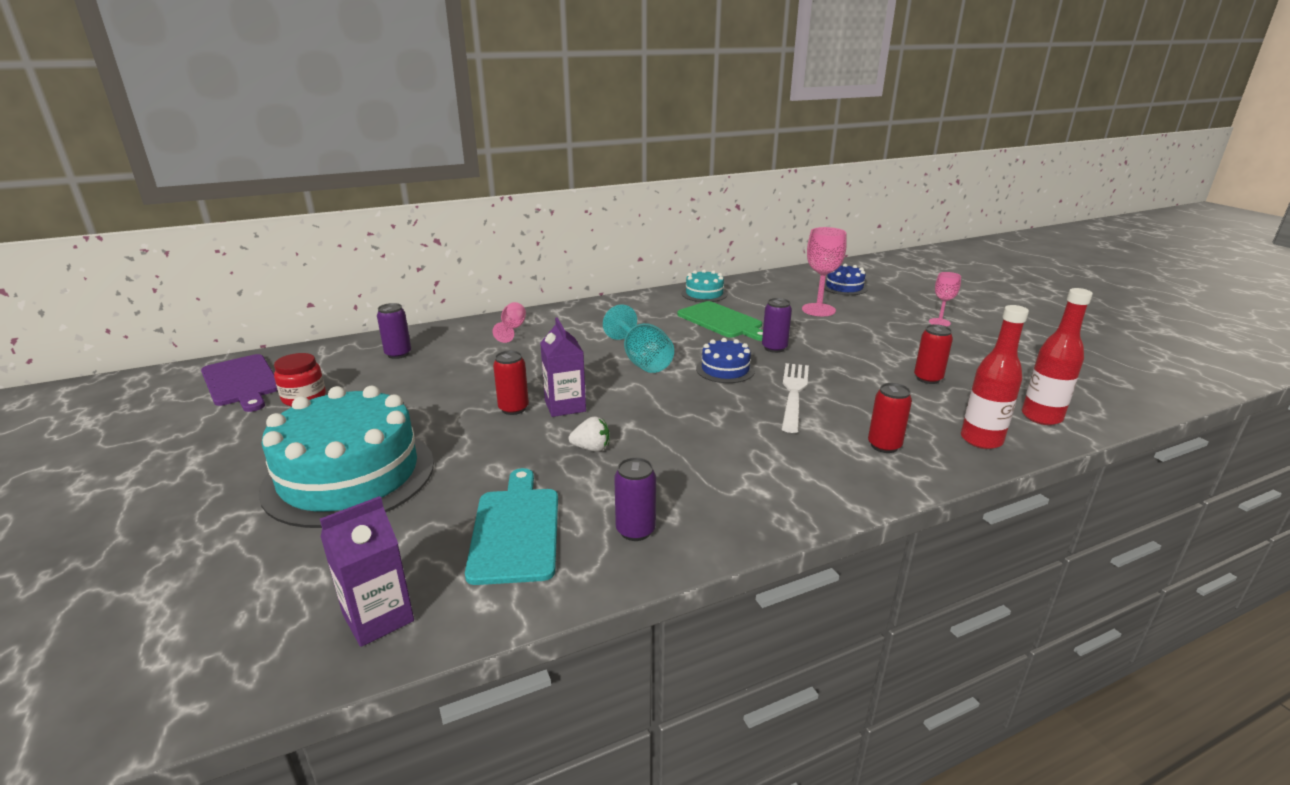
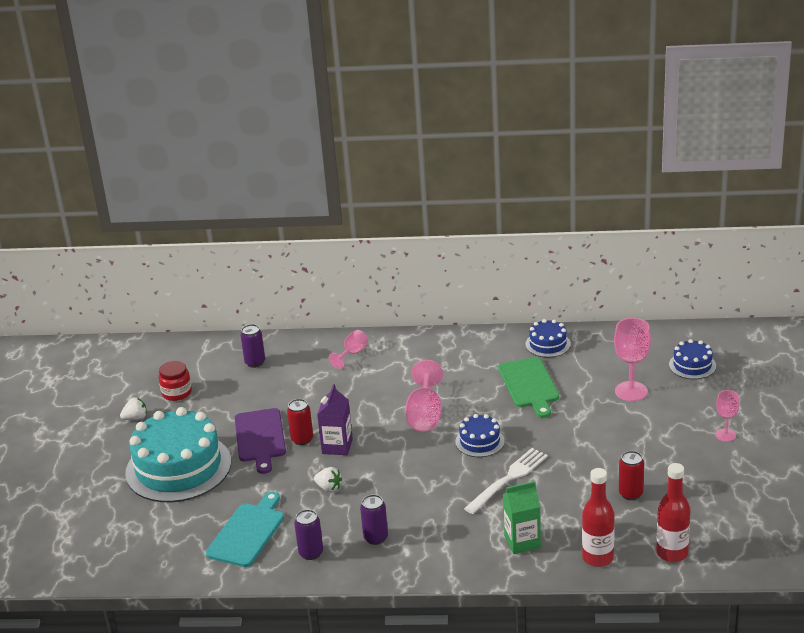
camera: 30 degrees right, 5 degrees up
(242, 382) = (144, 366): purple cutting board -> purple cutting board (260, 438)
(251, 434) = (135, 418): none -> white strawberry
(378, 618) = (156, 561): purple carton -> none
(641, 360) = (425, 415): turquoise goblet -> pink goblet
(704, 294) = (548, 344): turquoise cake -> blue cake
(774, 348) = (542, 428): purple can -> purple can (375, 538)
(884, 446) = (522, 542): red can -> green carton

